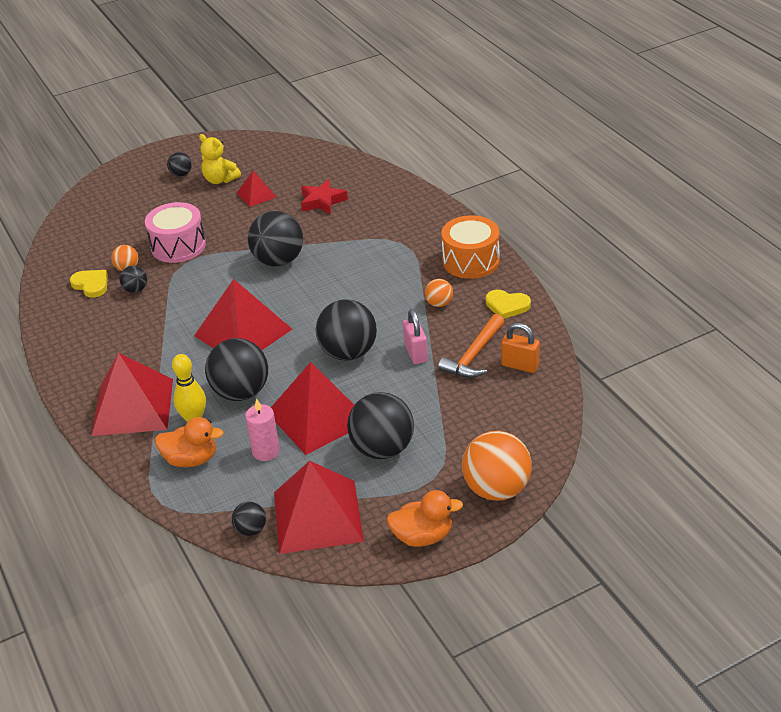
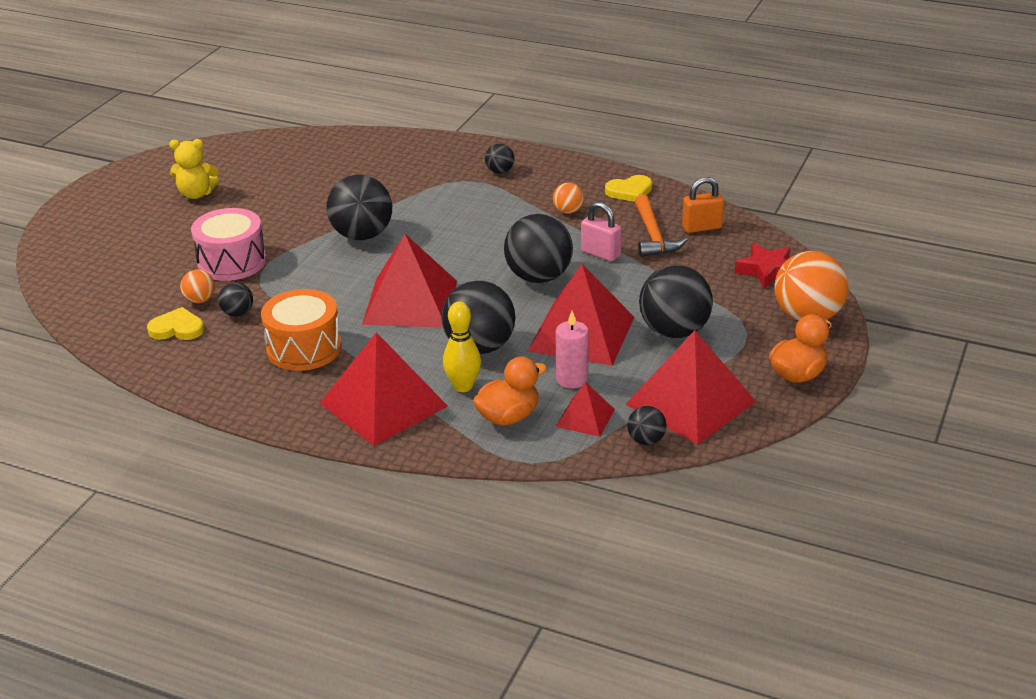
camera: 40 degrees left, 5 degrees down
(181, 174) = (142, 204): black ball -> black ball (500, 171)
(256, 195) = (257, 193): red pyramid -> red pyramid (585, 418)
(322, 201) = (337, 175): red star -> red star (767, 271)
(471, 261) = (550, 171): orange drum -> orange drum (304, 348)

